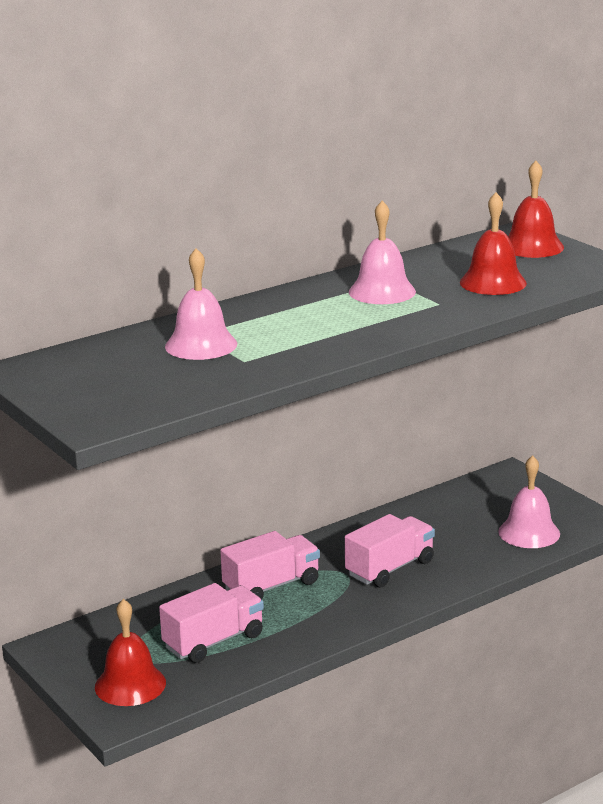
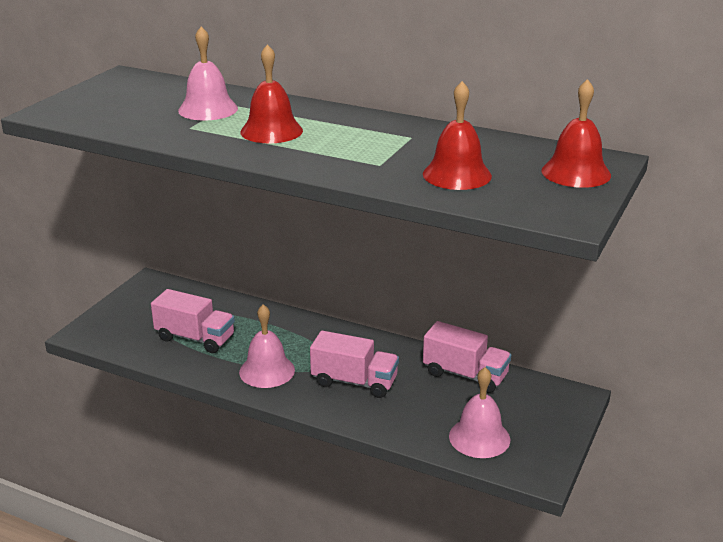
camera: 60 degrees right, 5 degrees up
(130, 684) = (123, 325): red bell -> red bell (271, 131)
(271, 586) = (285, 338): pink truck -> pink truck (465, 375)
(382, 291) = (381, 139): pink bell -> pink bell (267, 371)

